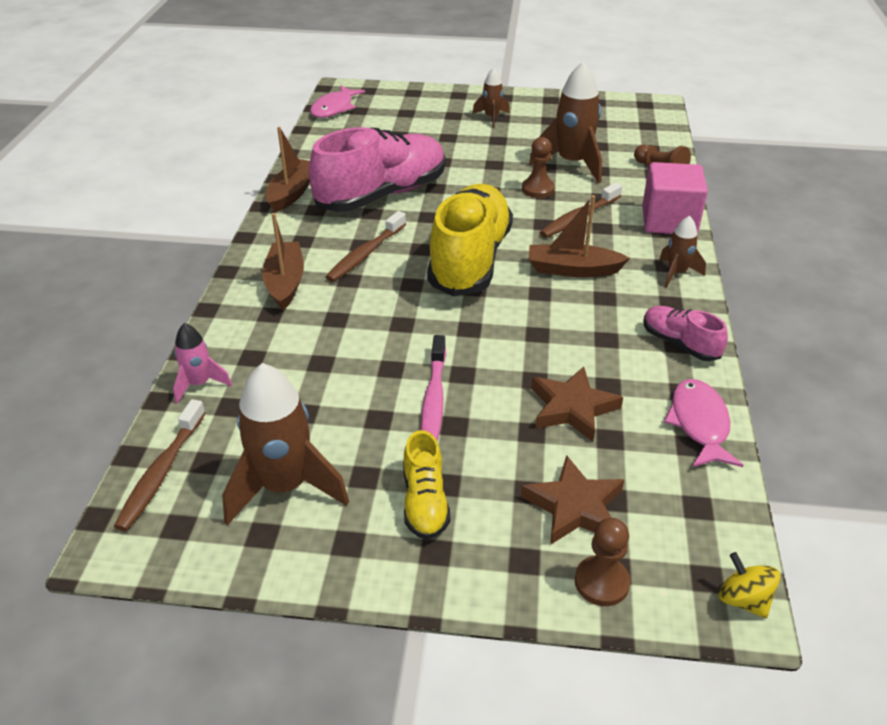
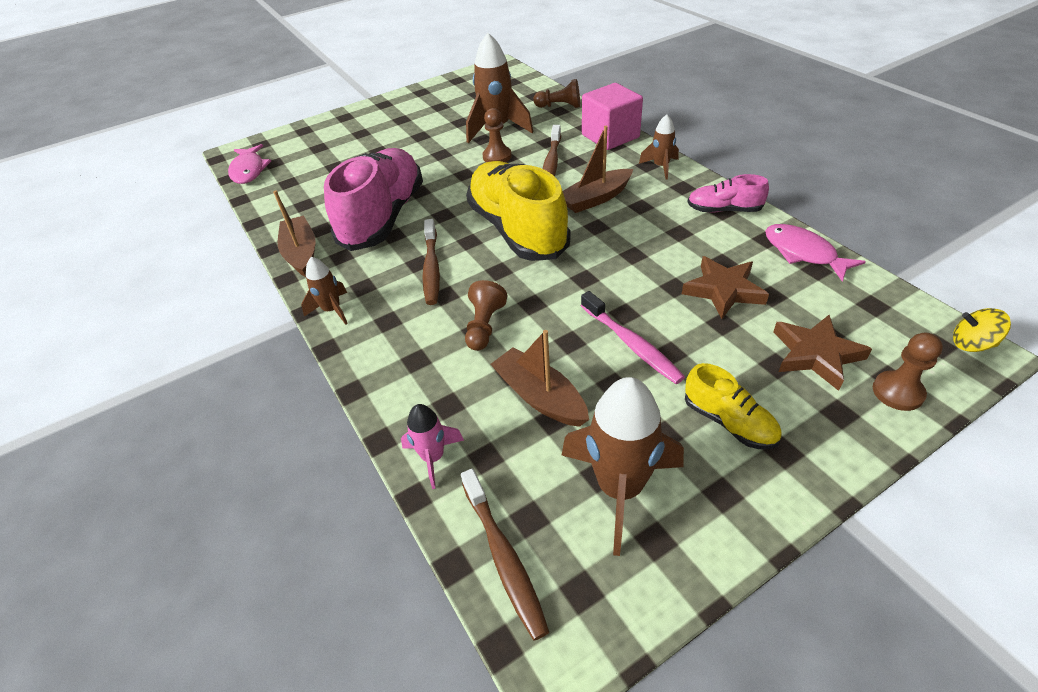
camera: 35 degrees left, 5 degrees up
(285, 282) = (394, 327): brown boat -> brown boat (539, 396)
(345, 319) = (484, 326): none -> brown pawn
(491, 118) = (394, 122): brown rocket -> brown rocket (332, 310)

